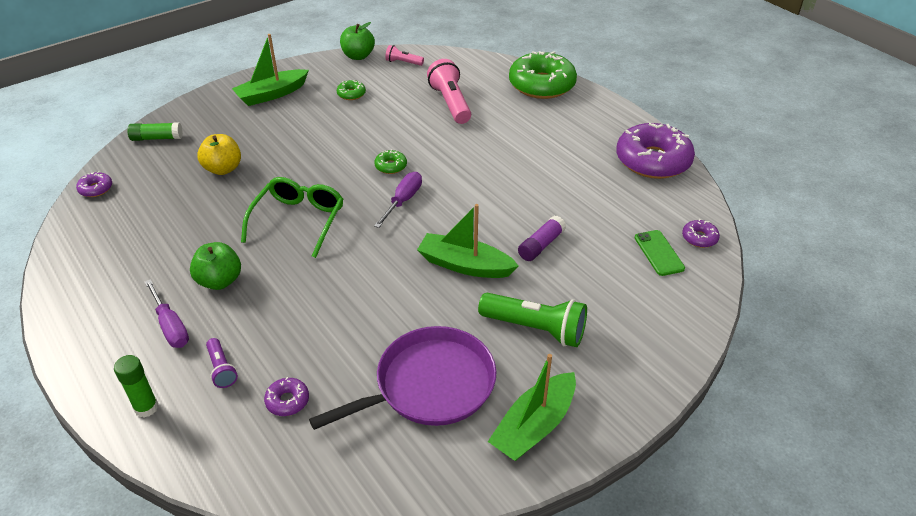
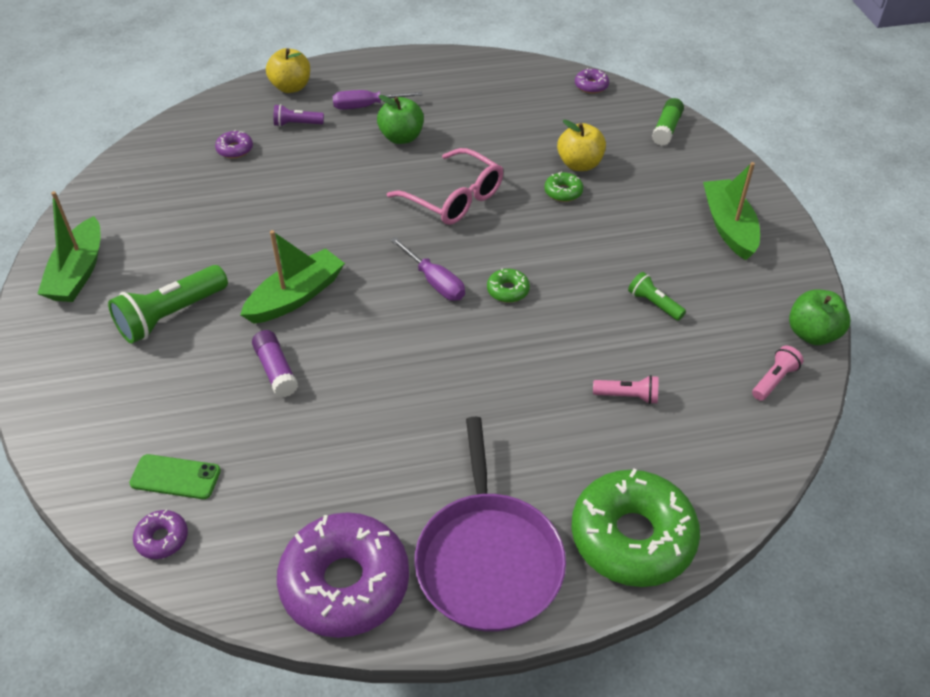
camera: 115 degrees right, 5 degrees up
(146, 408) = (291, 87): green glue stick -> yellow apple
(298, 221) = (454, 198): green glasses -> pink glasses
(351, 94) = (698, 299): green donut -> green donut (563, 192)
(366, 108) = (654, 304): none -> green flashlight
(429, 385) = (177, 226): purple pan -> purple pan (488, 559)
(450, 103) = (627, 396): pink flashlight -> pink flashlight, size x0.53
(534, 426) = (78, 272): green boat -> green boat turned 150 degrees counterclockwise

